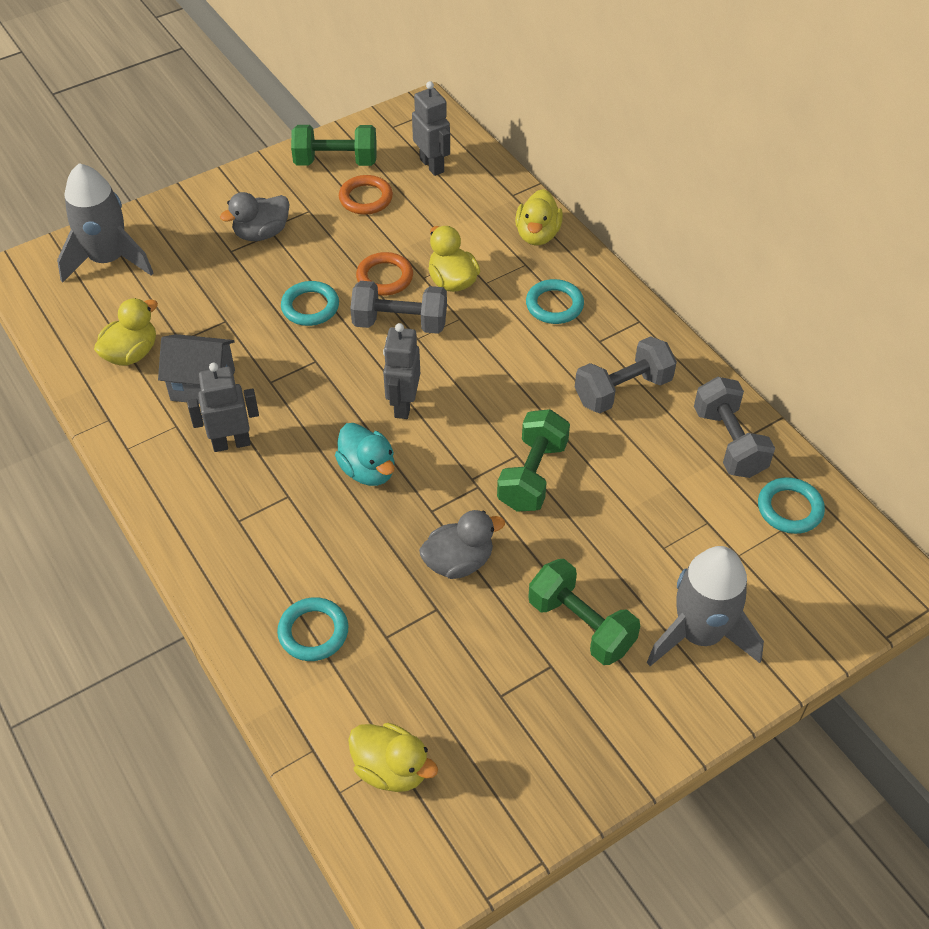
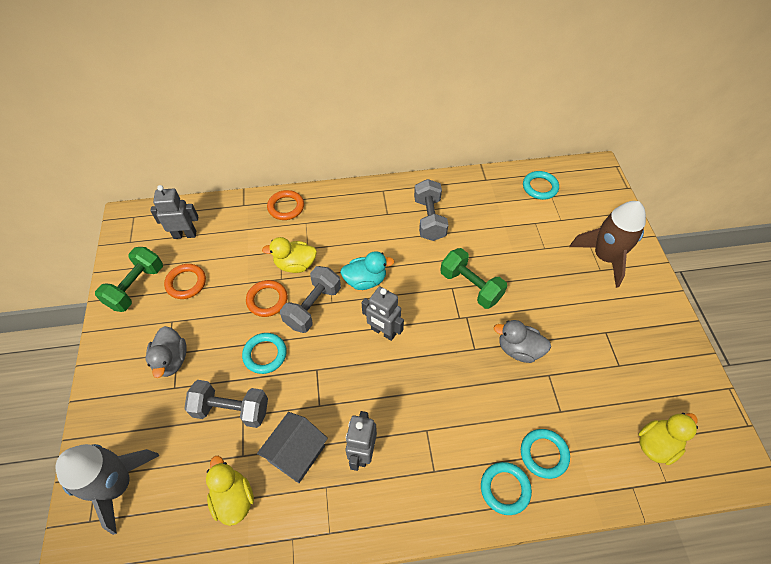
camera: 65 degrees left, 5 degrees up
(368, 470) = (427, 372): turquoise duck -> turquoise duck (365, 280)
(458, 562) = (518, 349): grey duck -> grey duck turned 75 degrees counterclockwise
(537, 235) = (286, 207): yellow duck -> orange ring
(554, 305) = (347, 222): turquoise ring -> turquoise ring (505, 489)
(581, 625) = (583, 307): green dumbbell -> none
(699, 634) = (604, 257): grey rocket -> brown rocket
(729, 442) = (487, 191): grey dumbbell -> grey dumbbell (231, 410)

